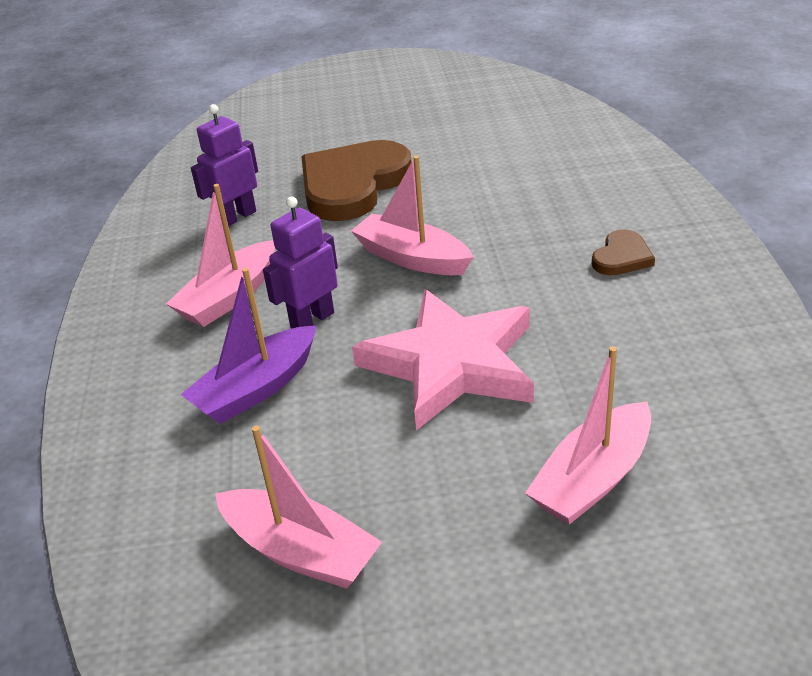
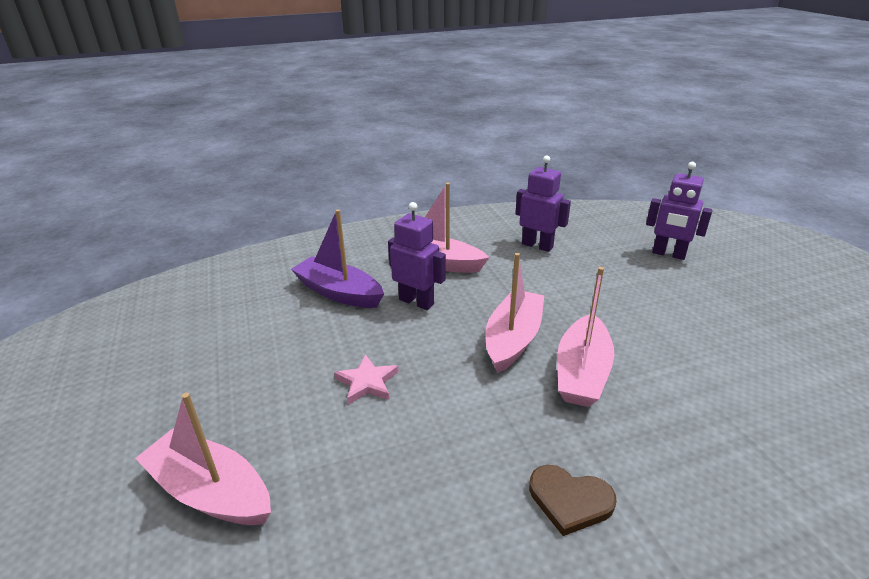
camera: 75 degrees right, 5 degrees down
(300, 551) = (183, 339): pink boat -> pink boat (582, 372)
(306, 141) = (668, 254): none -> purple robot
(353, 185) = (613, 289): brown heart -> none
(451, 364) = (367, 382): pink star -> pink star, size x0.40

